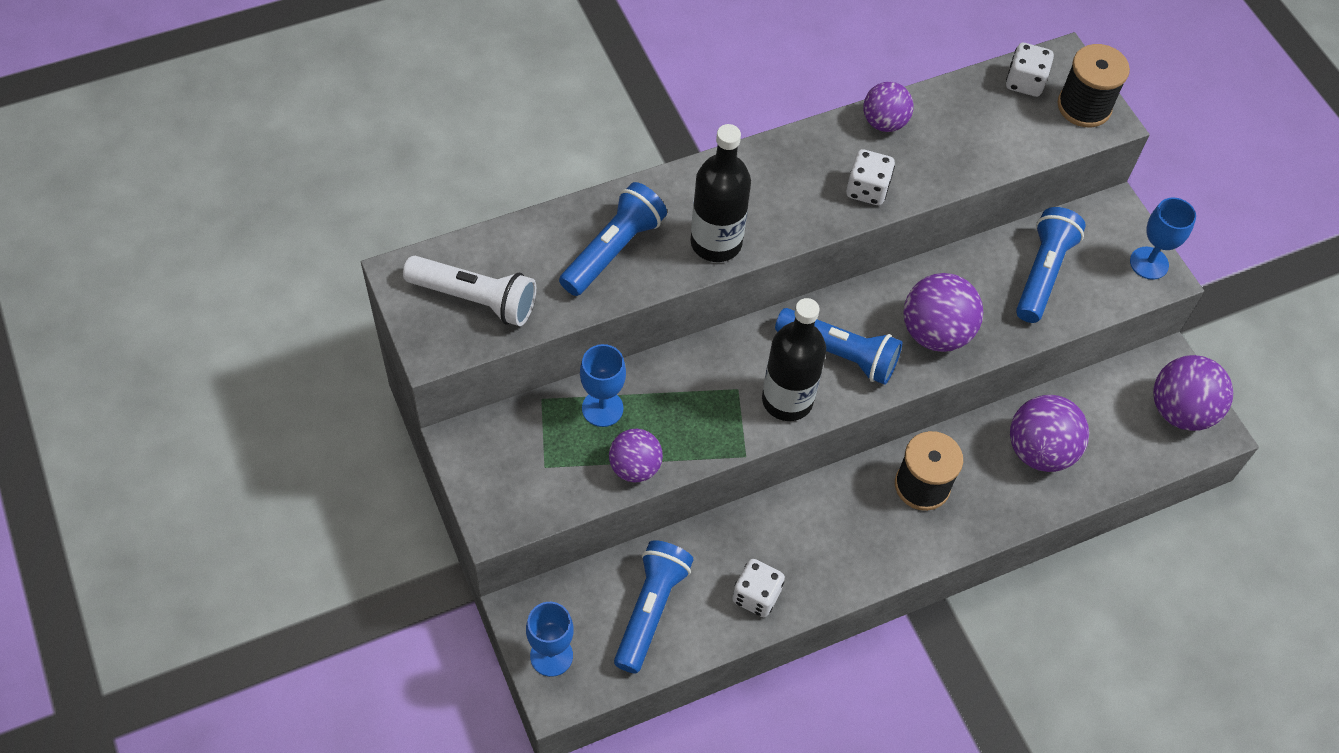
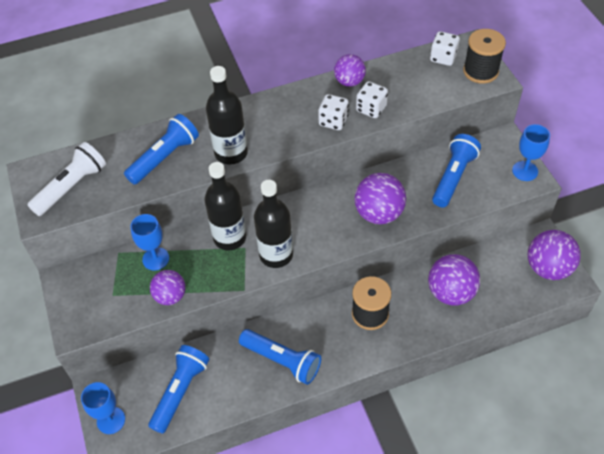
camera: 10 degrees right, 5 degrees down
(475, 299) = (72, 187): white flashlight -> white flashlight turned 75 degrees counterclockwise
(712, 373) = (230, 238): none -> black bottle
(756, 596) = (251, 384): white dice -> white dice (371, 109)
(839, 354) = (314, 226): blue flashlight -> blue flashlight (282, 361)

